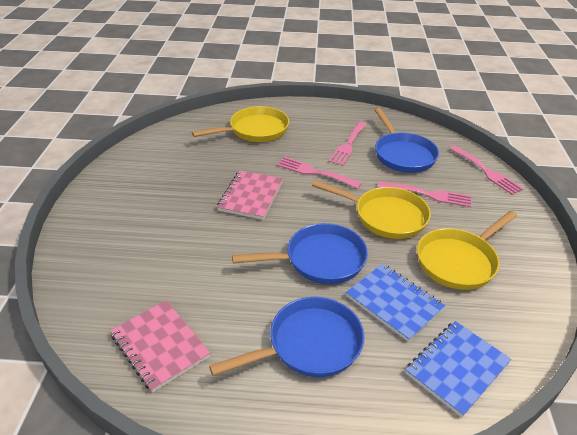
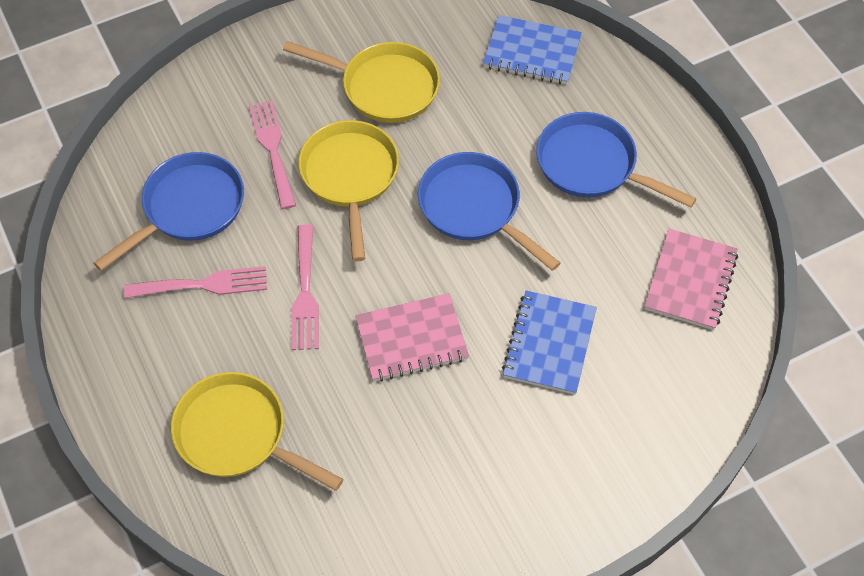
camera: 120 degrees left, 20 degrees up
(394, 303) = (488, 120): blue notebook -> blue notebook (549, 344)
(486, 171) = (175, 104): pink fork -> none

